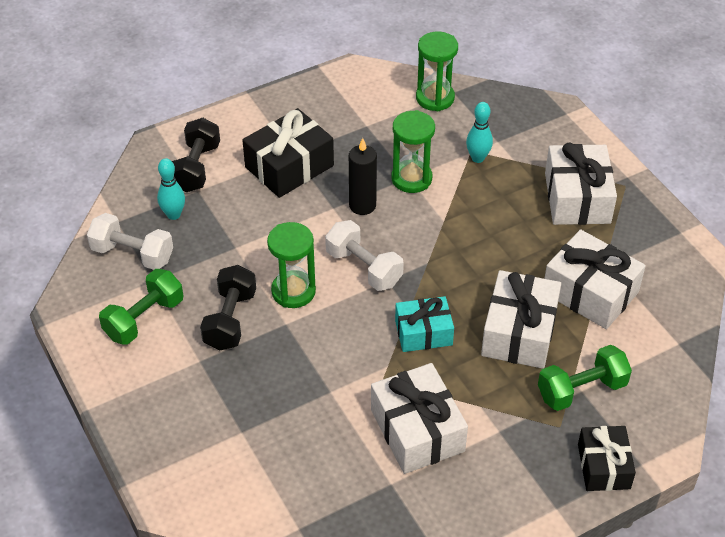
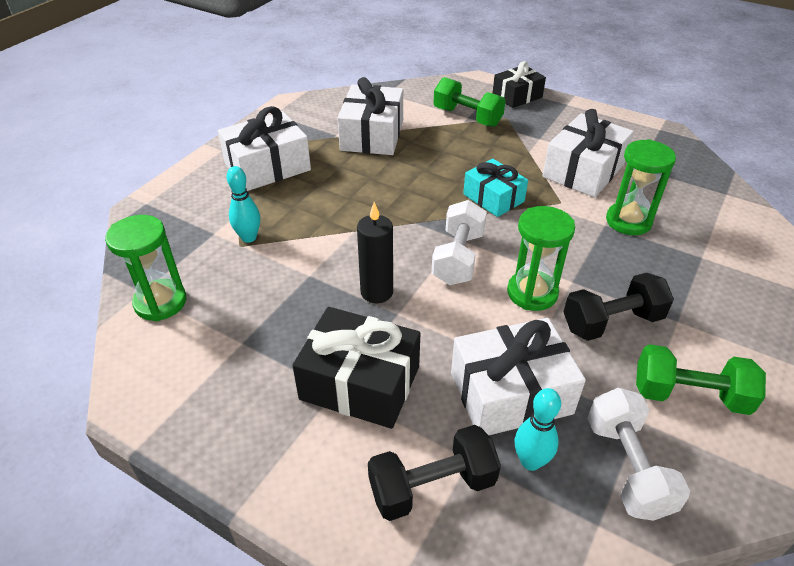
camera: 120 degrees left, 5 degrees down
(411, 178) = (310, 272): green hourglass -> green hourglass (628, 221)
(519, 332) = (443, 154): white gift -> white gift (510, 393)

